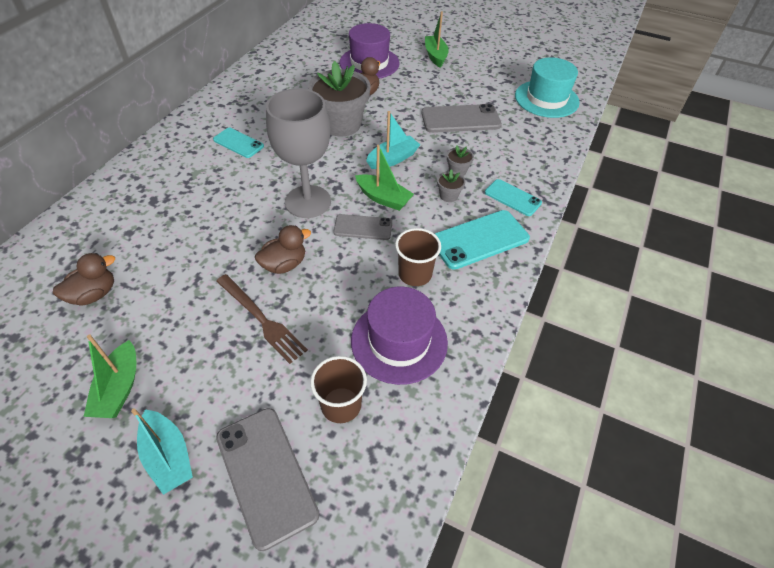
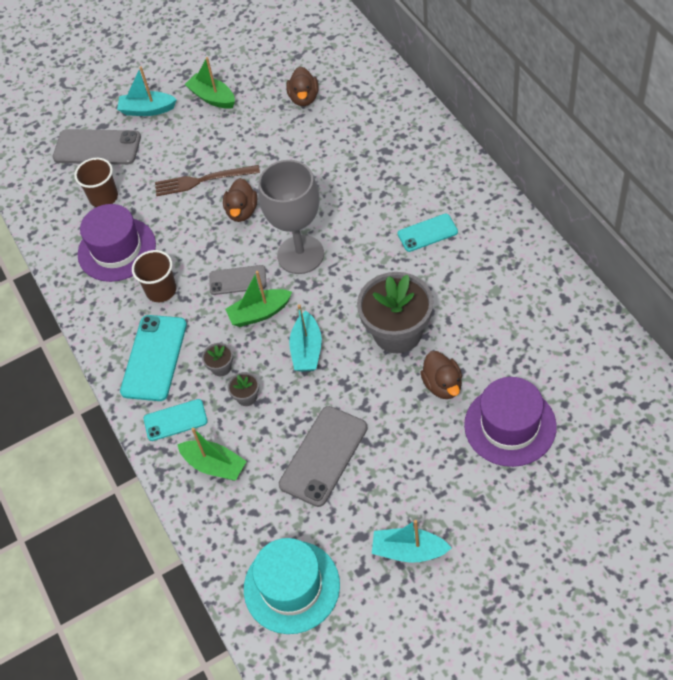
camera: 135 degrees right, 5 degrees up
(363, 227) = (237, 280): grey phone -> grey phone turned 45 degrees clockwise
(435, 56) = (478, 518): green boat -> green boat (214, 465)
(479, 70) = (409, 551): none -> turquoise boat

